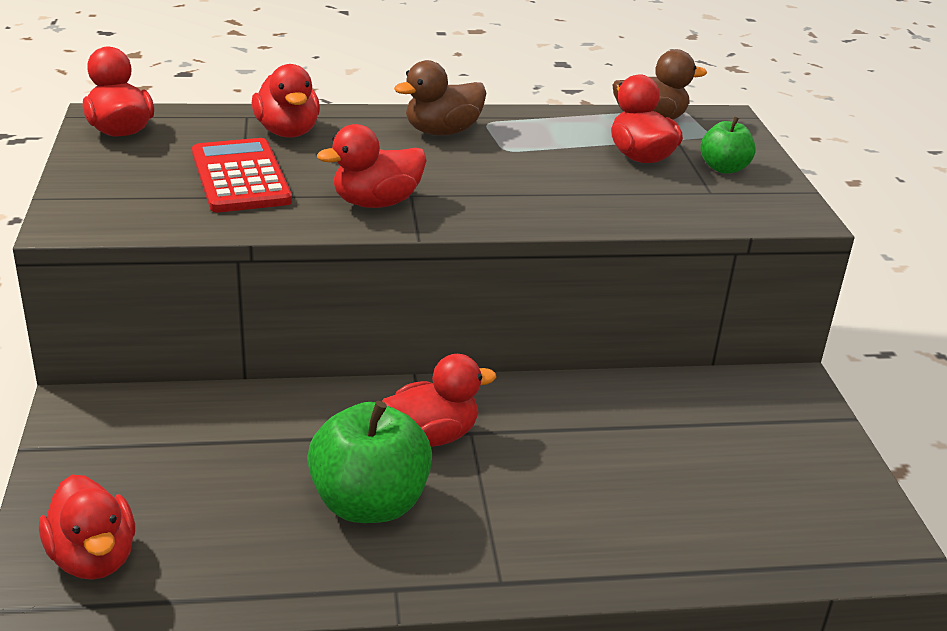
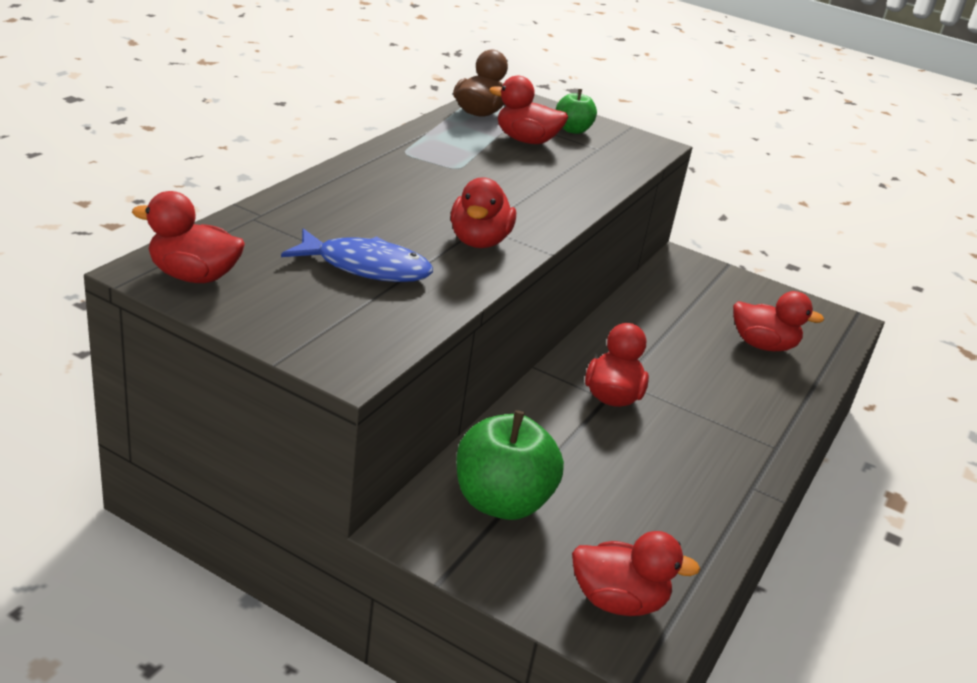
camera: 55 degrees left, 0 degrees up
(240, 177) = (366, 267): red calculator -> blue fish
(287, 132) = (310, 217): red duck -> red duck (763, 345)
(369, 504) = (661, 455): green apple -> green apple (501, 502)
(442, 132) = (397, 171): brown duck -> none

